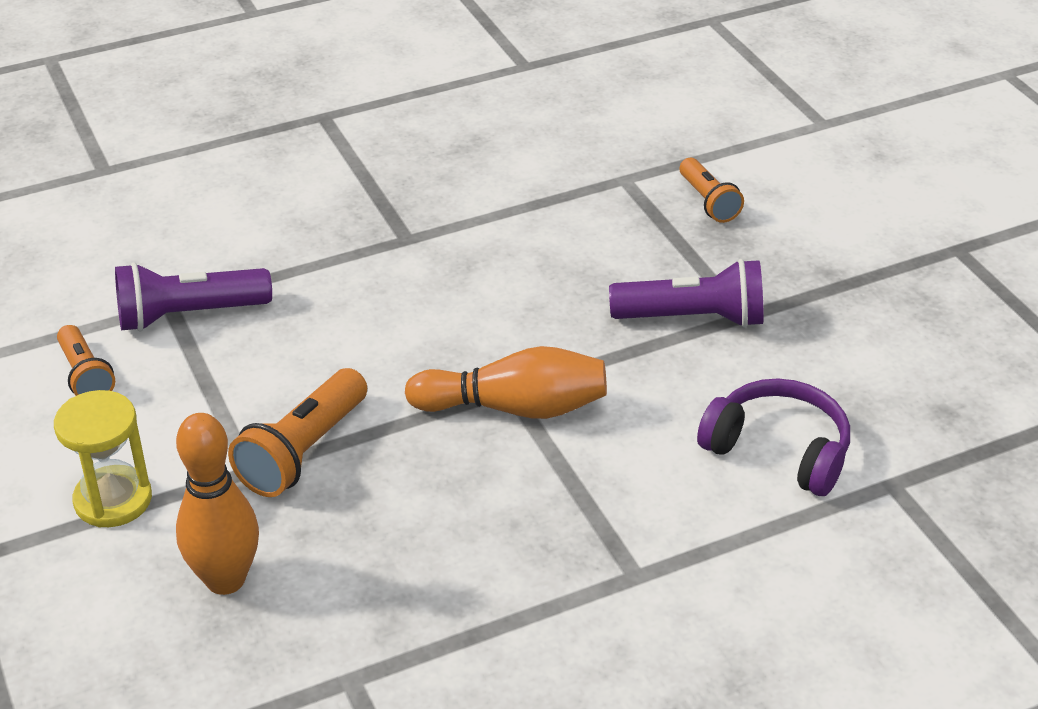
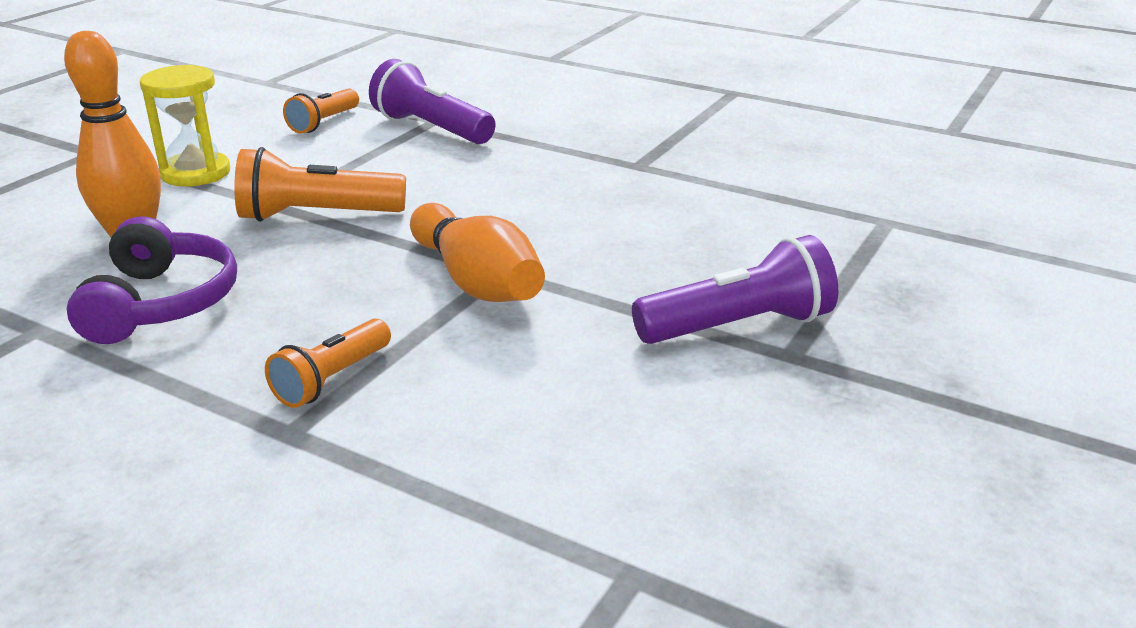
camera: 55 degrees right, 10 degrees down
(693, 318) = (738, 326): purple flashlight -> purple flashlight turned 75 degrees counterclockwise
(708, 202) = (935, 272): orange flashlight -> orange flashlight (332, 379)
(779, 450) = (593, 457): purple headphones -> purple headphones (161, 303)

